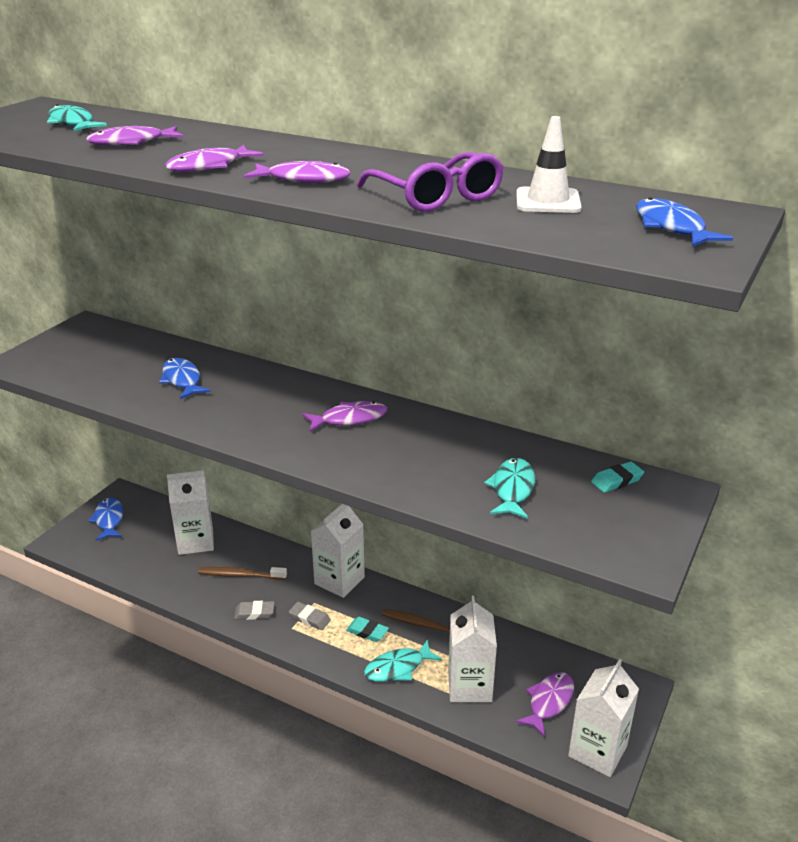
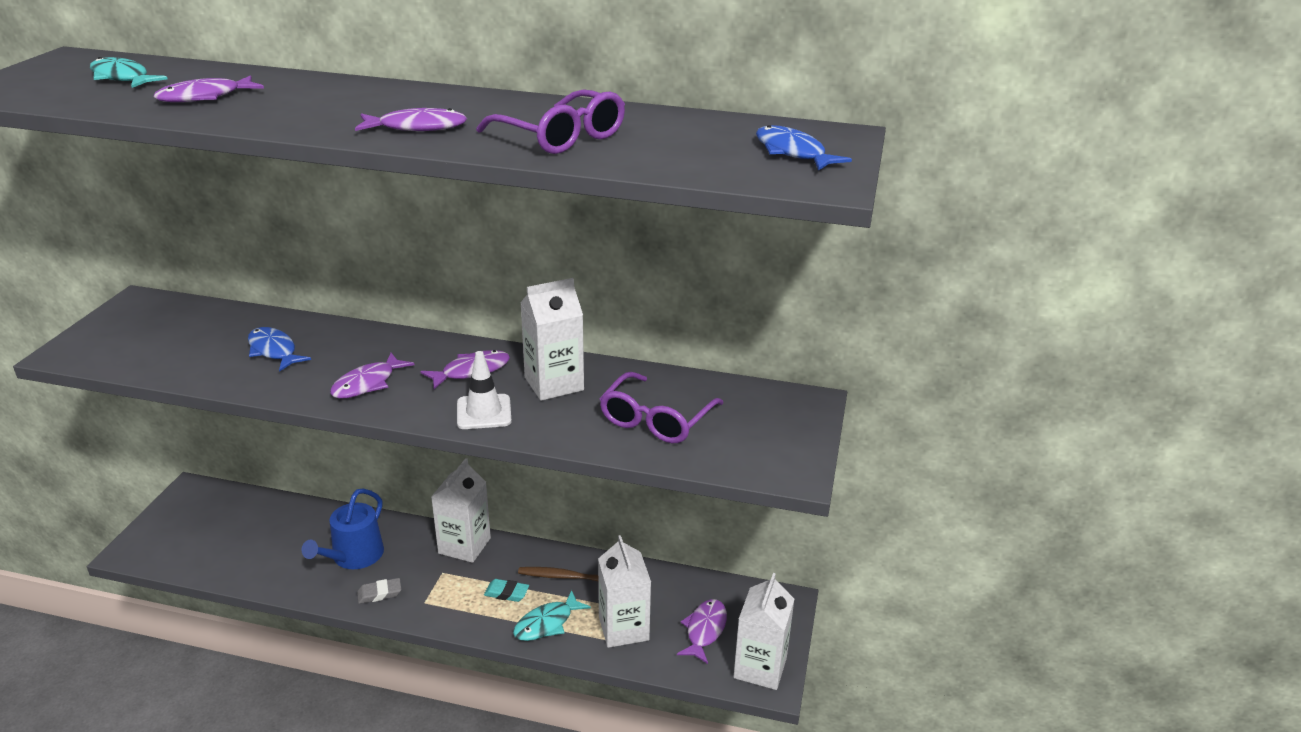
camera: 15 degrees left, 0 degrees up
(109, 520) = (183, 520): blue fish -> none
(196, 542) = (293, 529): white carton -> white carton (554, 384)
(209, 166) = (308, 119): purple fish -> purple fish (367, 384)
(240, 575) = (353, 557): brown toothbrush -> blue watering can
(309, 618) = (441, 589): grey eraser -> none
(512, 489) = (655, 420): turquoise fish -> purple glasses
(548, 201) = (670, 134): white traffic cone -> white traffic cone (484, 412)
(617, 480) = (752, 399): turquoise eraser -> none

